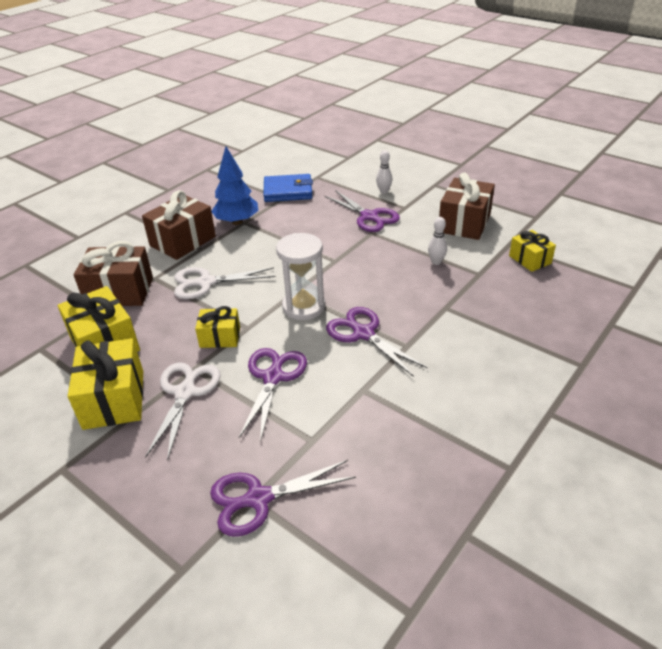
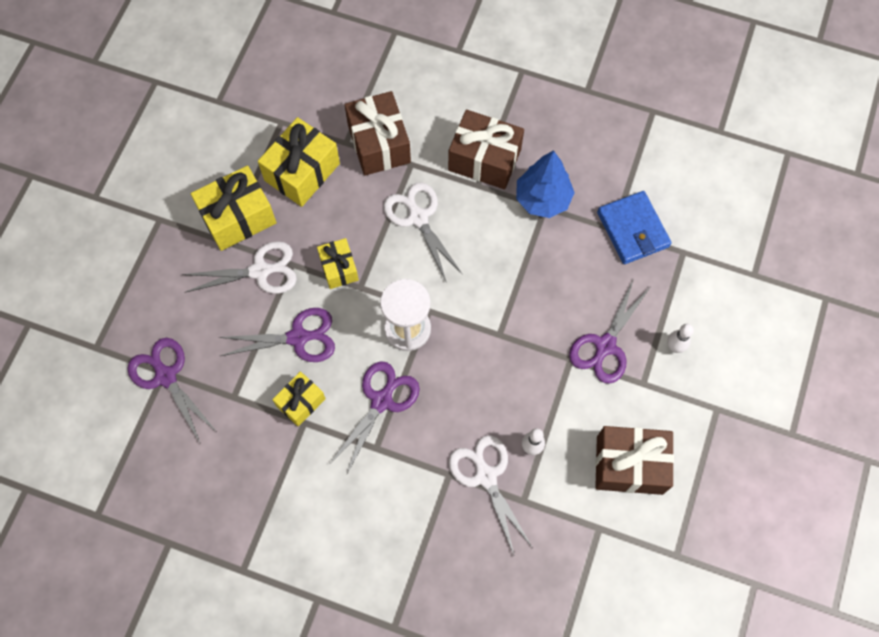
camera: 70 degrees right, 30 degrees up
(452, 288) = (485, 475): none -> white scissors
(530, 259) = (571, 556): yellow gift -> yellow gift (301, 402)

